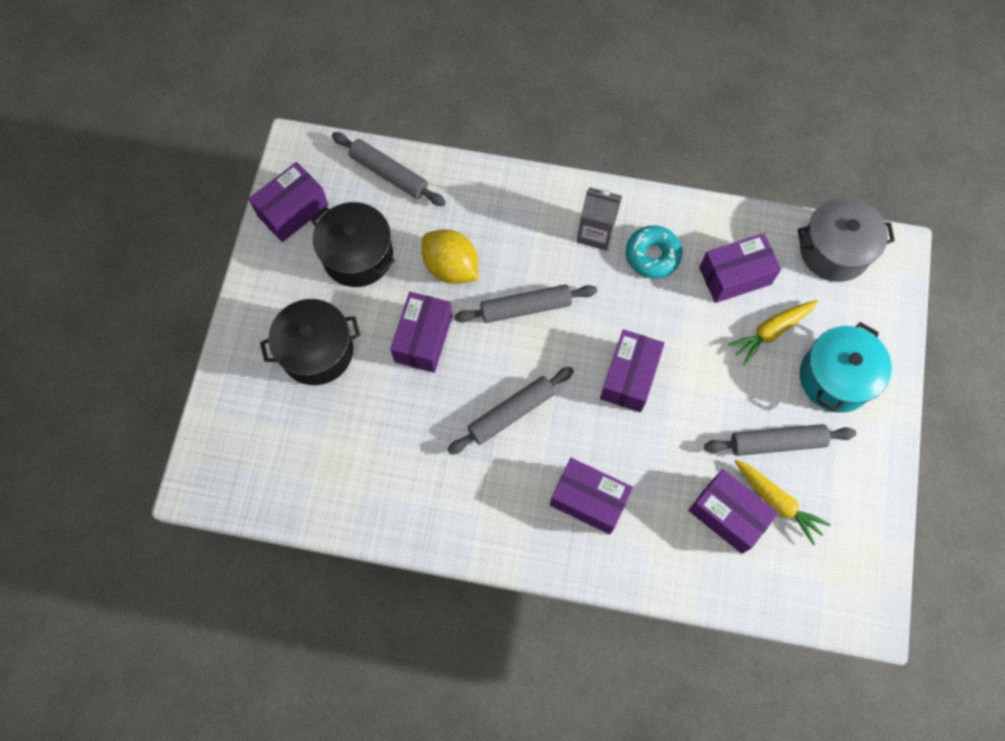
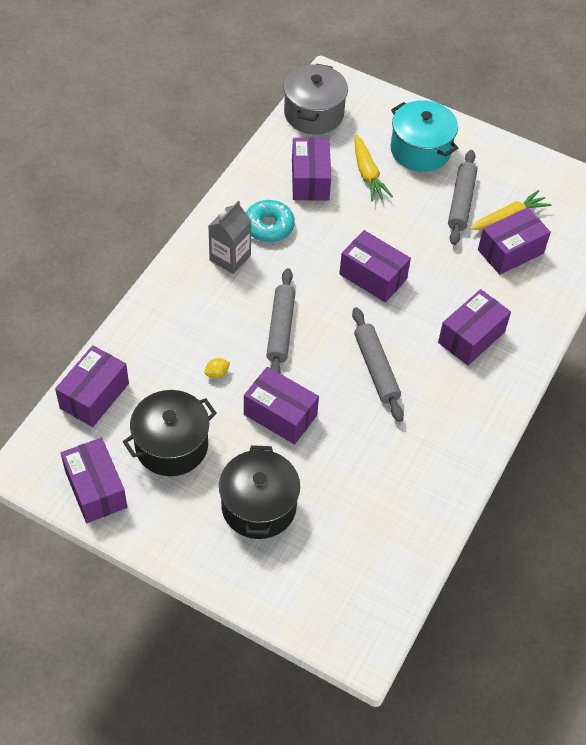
camera: 75 degrees left, 15 degrees down
(389, 173) = (94, 396): grey rolling pin -> purple box
(451, 267) = (217, 373): yellow lemon -> yellow lemon, size x0.40

